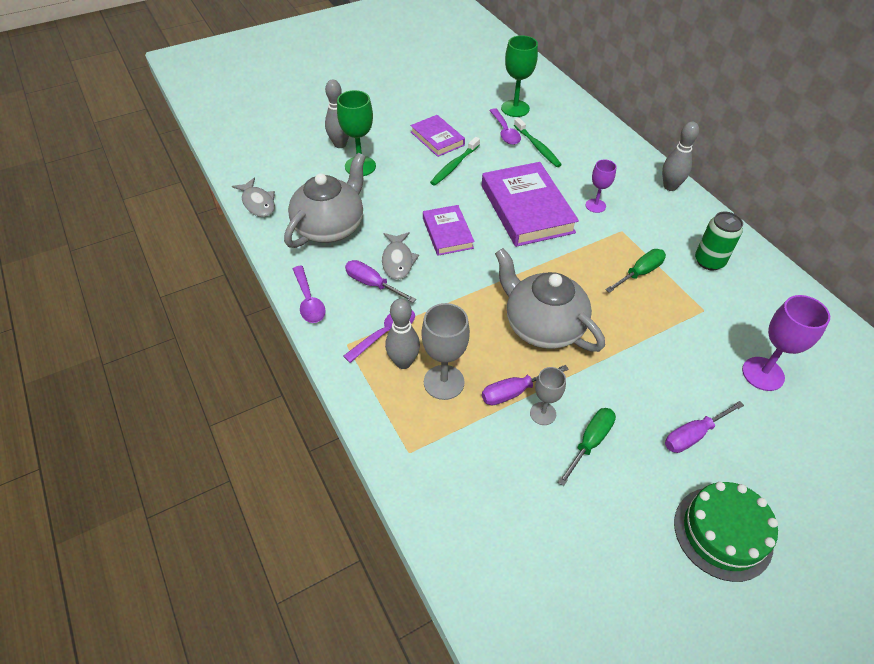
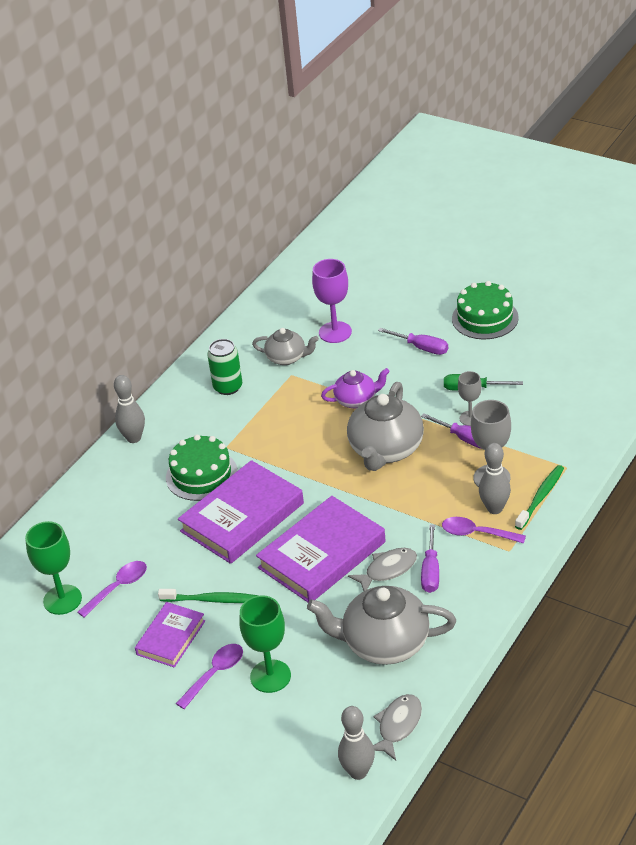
camera: 115 degrees left, 10 degrees down
(309, 301) = (488, 601): purple spoon -> purple spoon (215, 674)
(340, 144) = (243, 718): grey bowling pin -> grey bowling pin (358, 772)
(447, 233) = (322, 555): purple book -> purple book, size x1.75
(537, 147) = (130, 551): green toothbrush -> green toothbrush (541, 497)
(595, 205) = (201, 475): purple goblet -> green cake
(632, 339) = (356, 400): none -> purple teapot
(639, 273) = (275, 419): green screwdriver -> none
(734, 318) = (287, 358): none -> grey teapot

